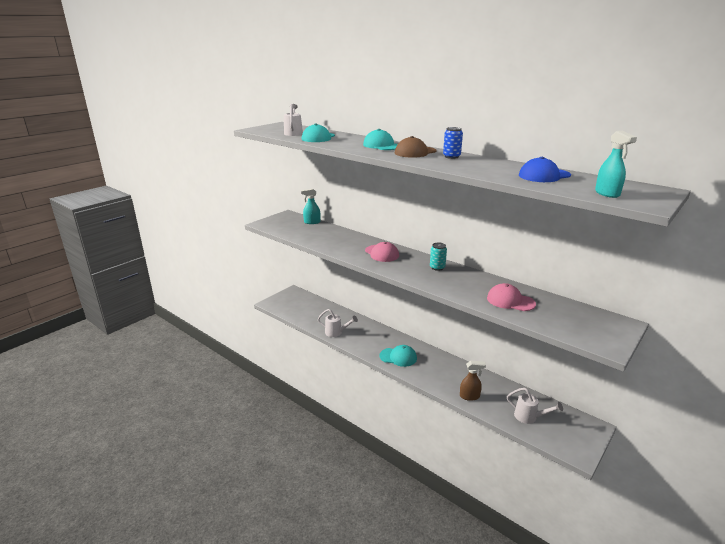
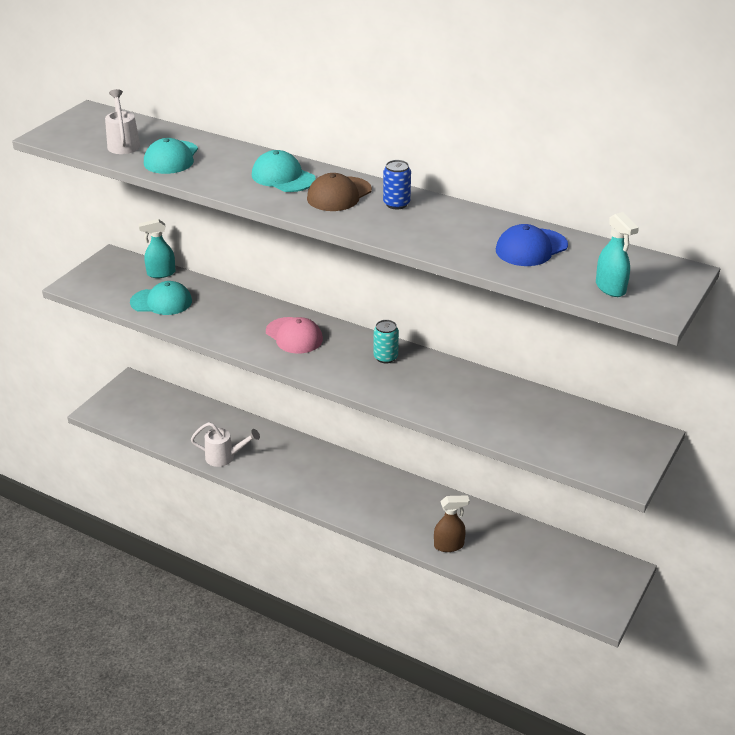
camera: 10 degrees left, 10 degrees up
(398, 357) = (333, 491): turquoise cap -> turquoise cap (161, 302)
(510, 301) = (497, 413): pink cap -> none
(529, 417) = (536, 567): white watering can -> none

